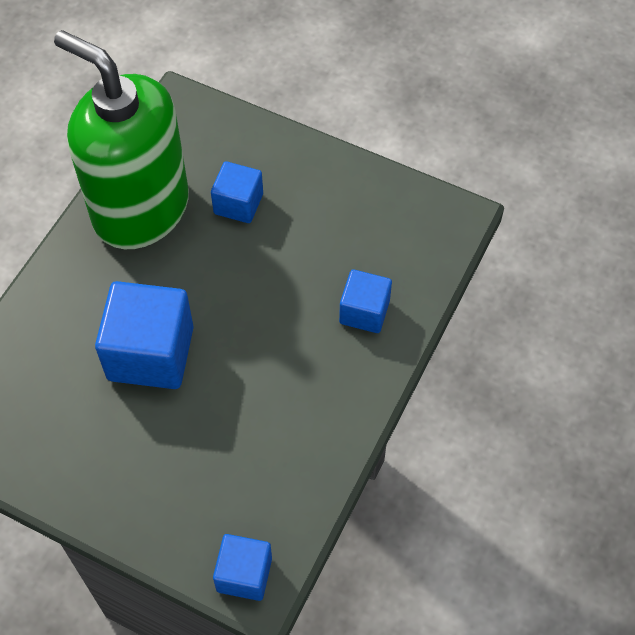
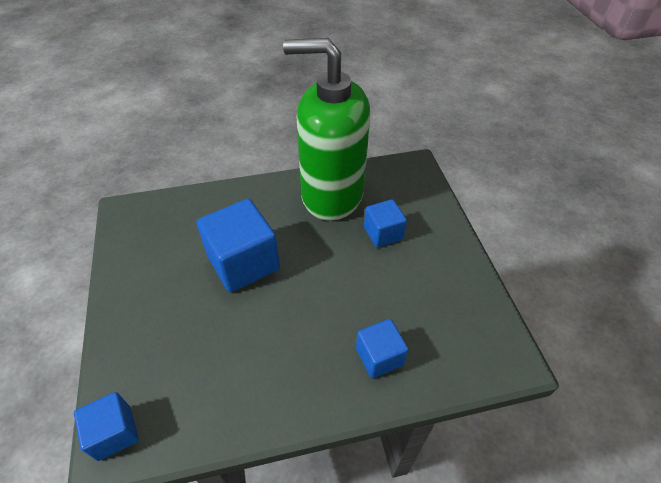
camera: 50 degrees right, 10 degrees down
(140, 209) = (331, 194): green soap dispenser -> green soap dispenser turned 75 degrees counterclockwise

